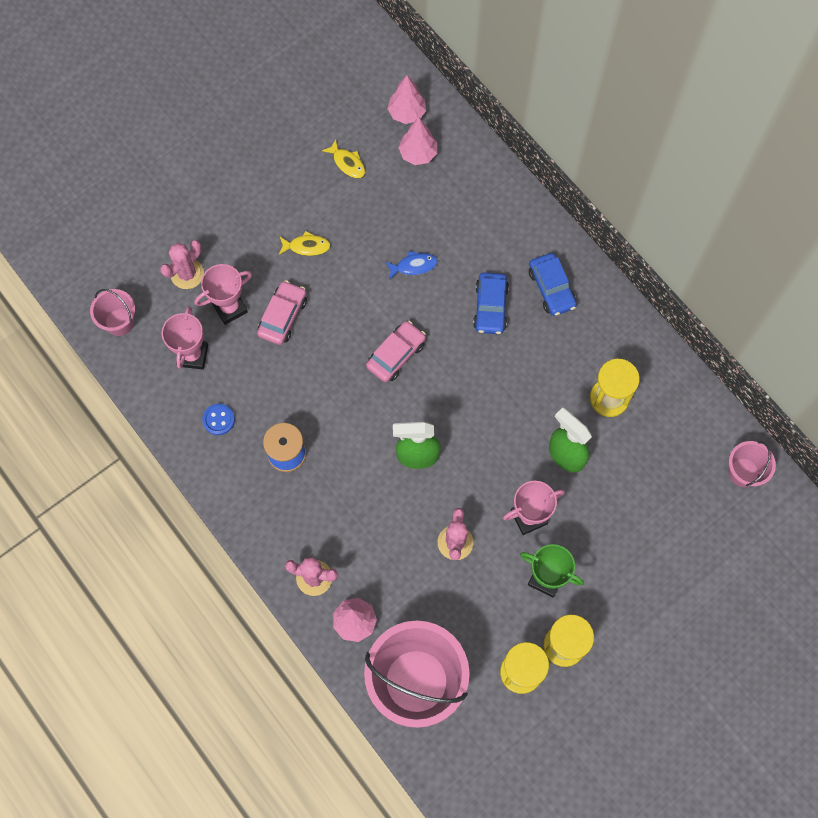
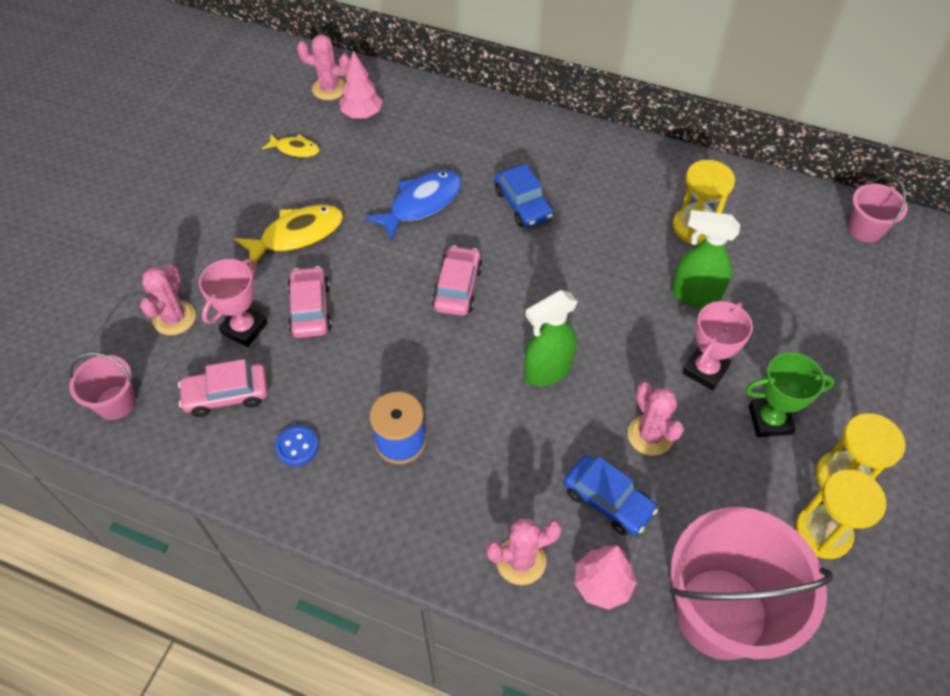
camera: 30 degrees left, 15 degrees down
(192, 355) = (226, 395): pink trophy -> pink car
(307, 246) = (297, 235): yellow fish -> yellow fish, size x1.76
(407, 113) = (329, 88): pink tree -> pink cactus
(414, 266) = (421, 204): blue fish -> blue fish, size x1.76
(551, 288) = (569, 164): blue car -> blue car (608, 500)

